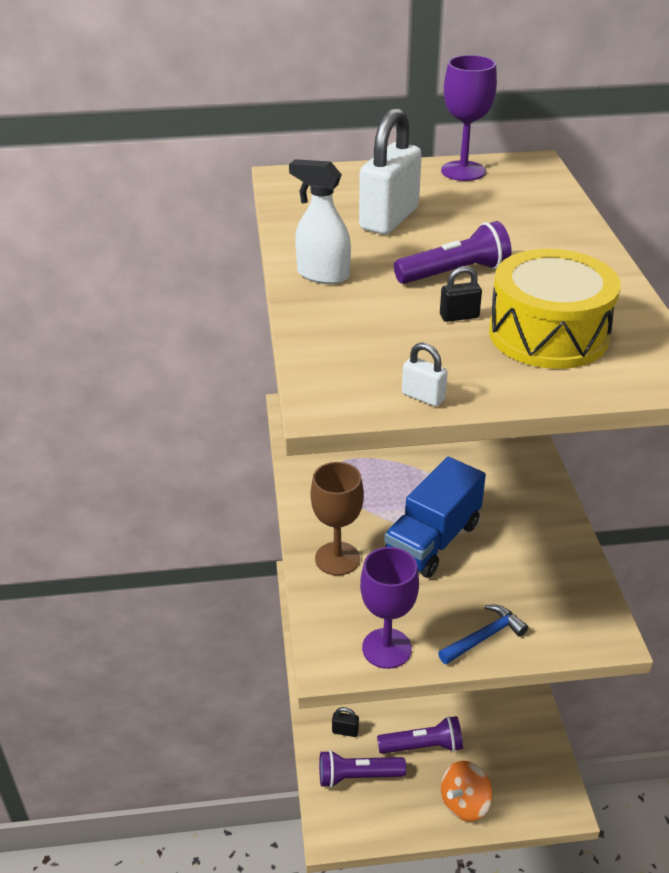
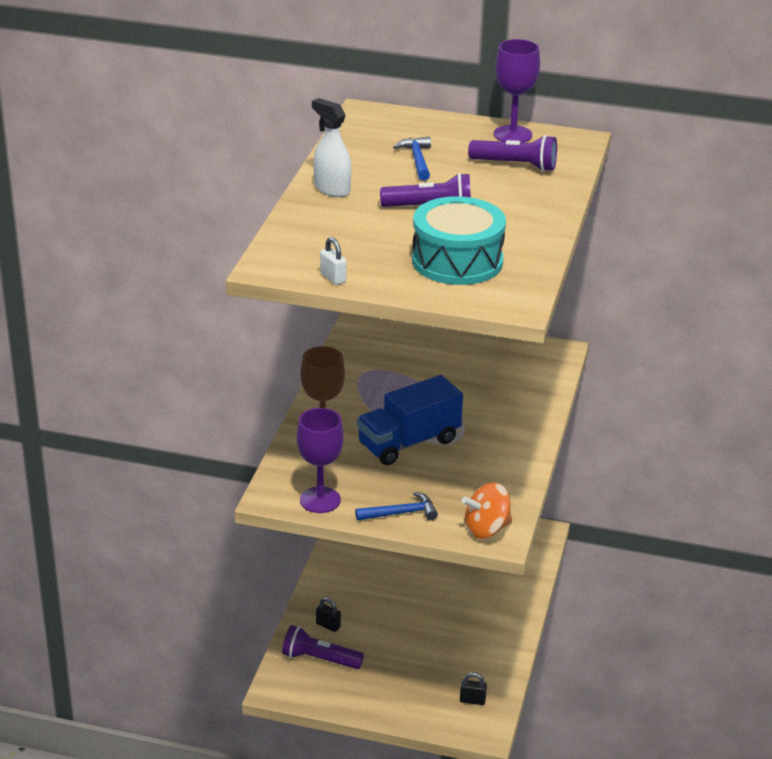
camera: 20 degrees right, 5 degrees down
(389, 219) = (417, 160): white padlock -> blue hammer
(423, 746) = (389, 655): purple flashlight -> purple flashlight (515, 165)
(459, 316) = (404, 236): black padlock -> black padlock (472, 700)
(464, 803) = (400, 704): orange spinning top -> orange spinning top (486, 529)
(548, 334) = (457, 261): yellow drum -> turquoise drum

